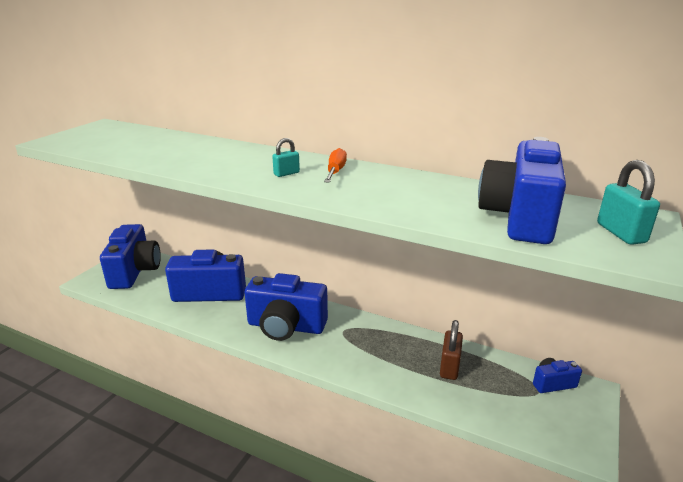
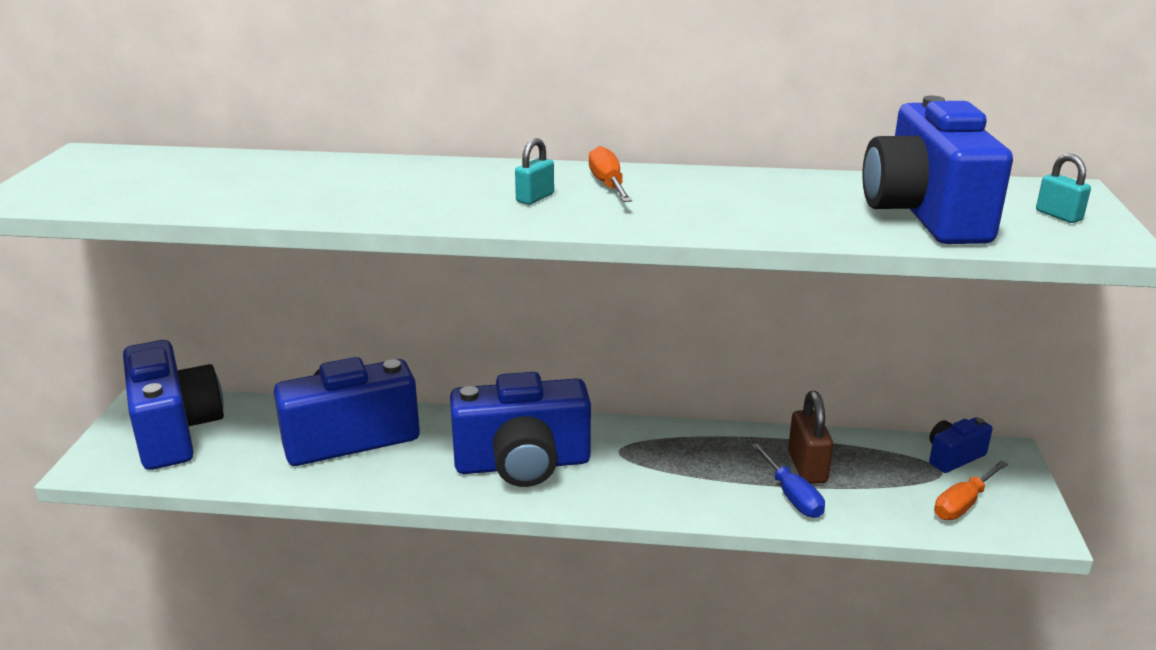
camera: 20 degrees left, 0 degrees up
(428, 383) = (791, 495): none -> blue screwdriver
(541, 417) = (963, 504): none -> orange screwdriver
(620, 233) = (1058, 215): turquoise padlock -> turquoise padlock, size x0.62

